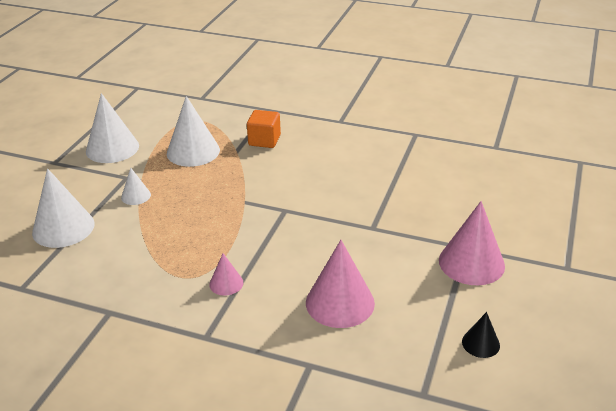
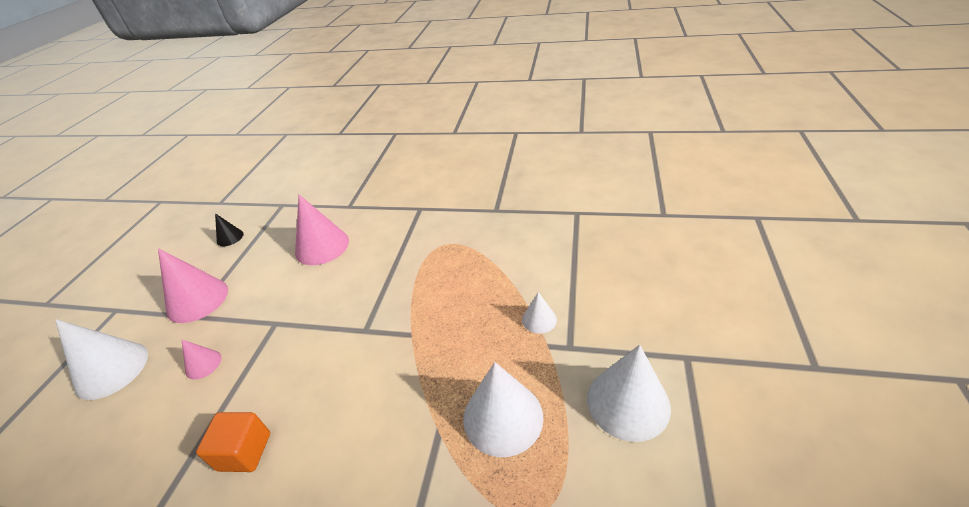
camera: 175 degrees right, 5 degrees up
(63, 228) = (588, 267): white cone -> white cone (111, 369)
(226, 283) = (413, 244): pink cone -> pink cone (203, 364)
(264, 140) = (398, 468): orange cube -> orange cube (244, 451)

